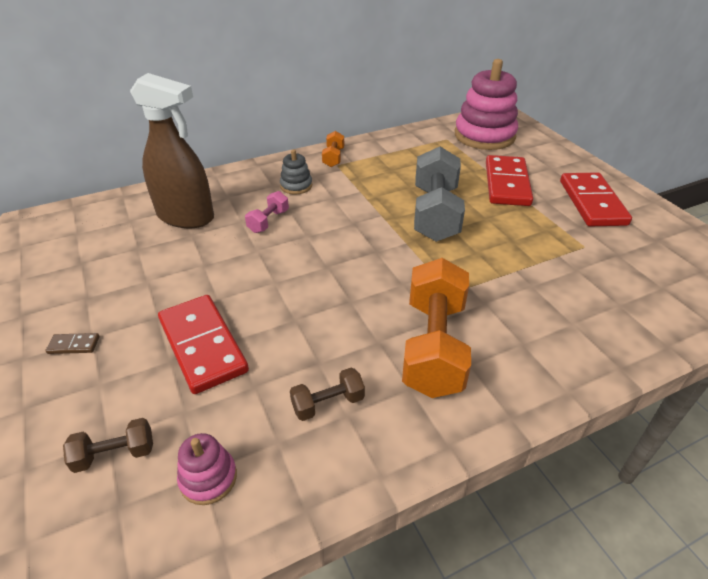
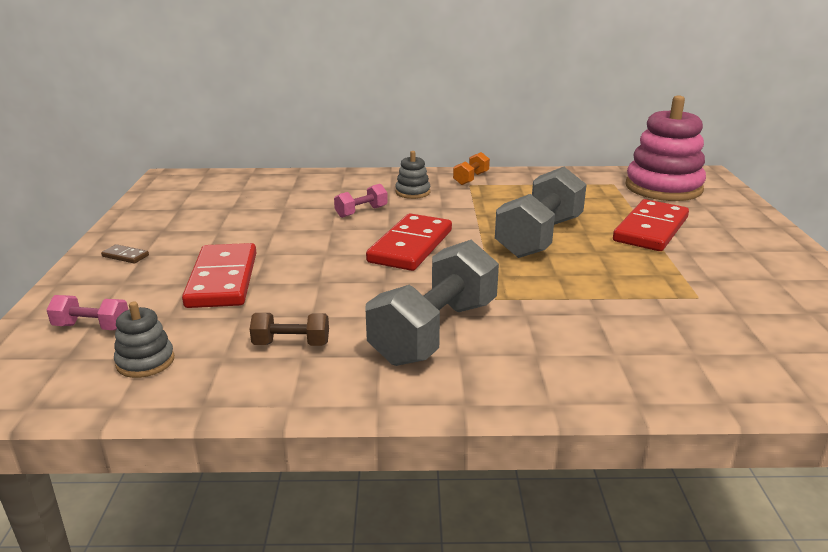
camera: 25 degrees right, 15 degrees down
(115, 454) = (92, 327): brown dumbbell -> pink dumbbell
(186, 217) = (290, 195): brown spray bottle -> none
(208, 478) = (145, 362): pink stacking toy -> grey stacking toy
(433, 346) = (434, 332): orange dumbbell -> grey dumbbell
(592, 202) = (748, 263): red domino -> red domino (410, 246)

